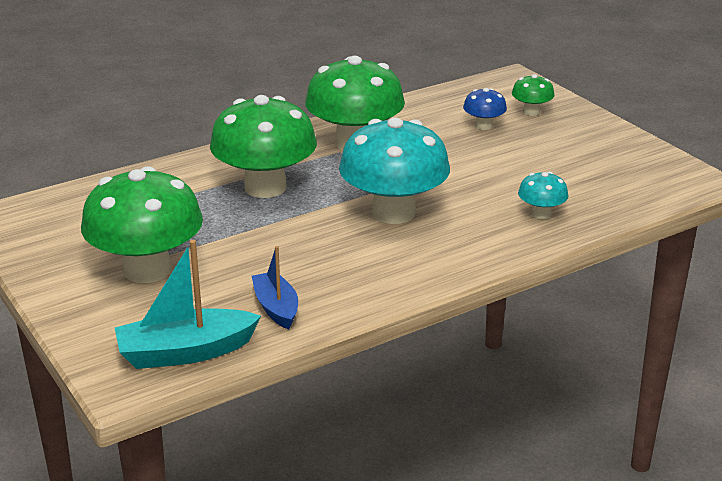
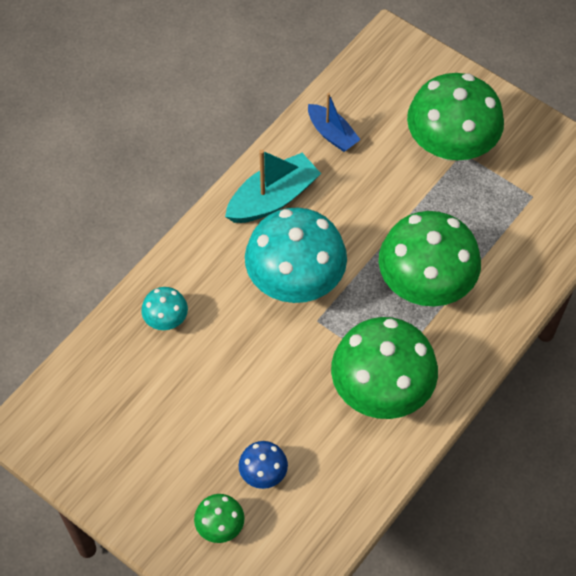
camera: 160 degrees right, 30 degrees up
(185, 352) = (369, 75): turquoise boat -> turquoise boat (273, 198)

